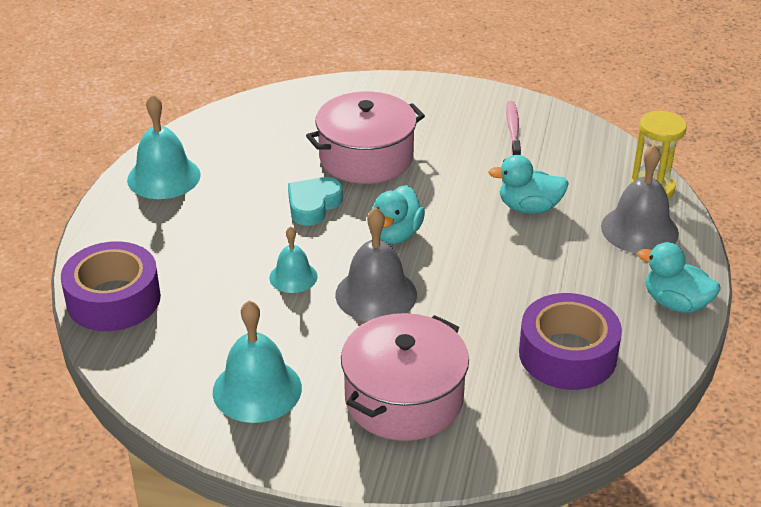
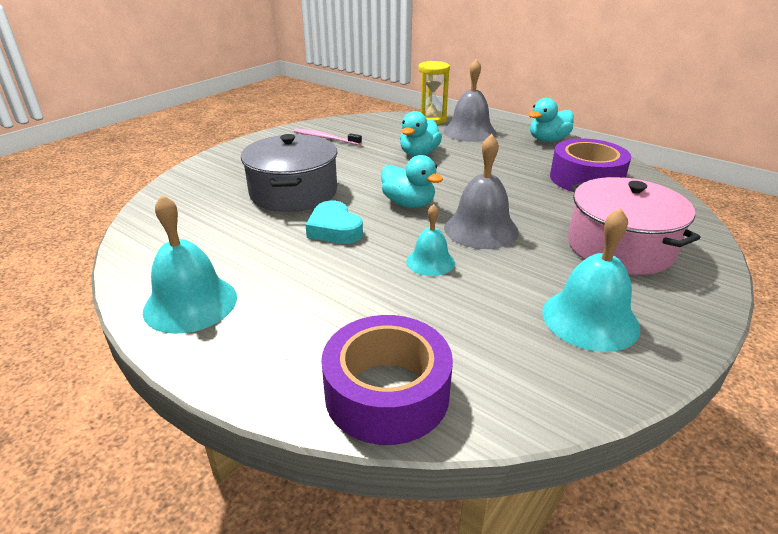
camera: 65 degrees left, 5 degrees down
(366, 157) = (293, 192): pink pot -> grey pot

